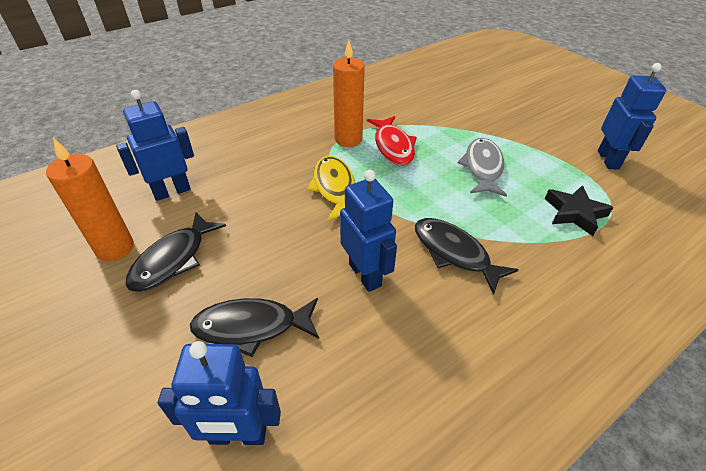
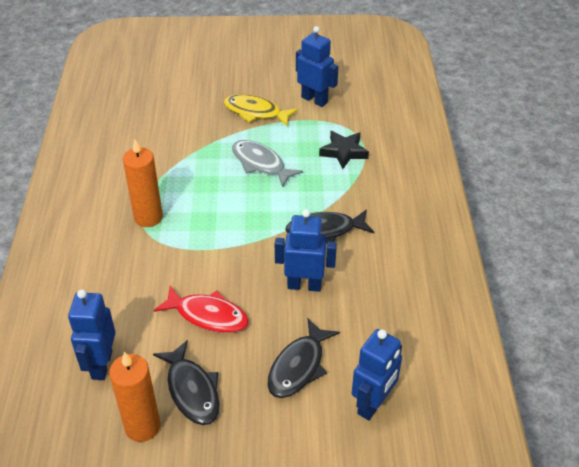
camera: 55 degrees left, 0 degrees up
(334, 188) = (202, 257): yellow fish -> yellow fish (255, 112)
(393, 146) = (186, 196): red fish -> red fish (208, 315)

